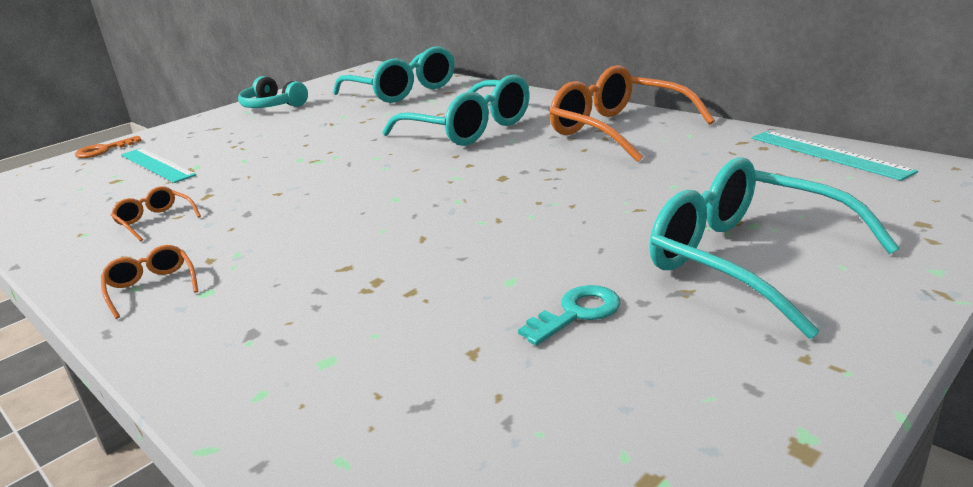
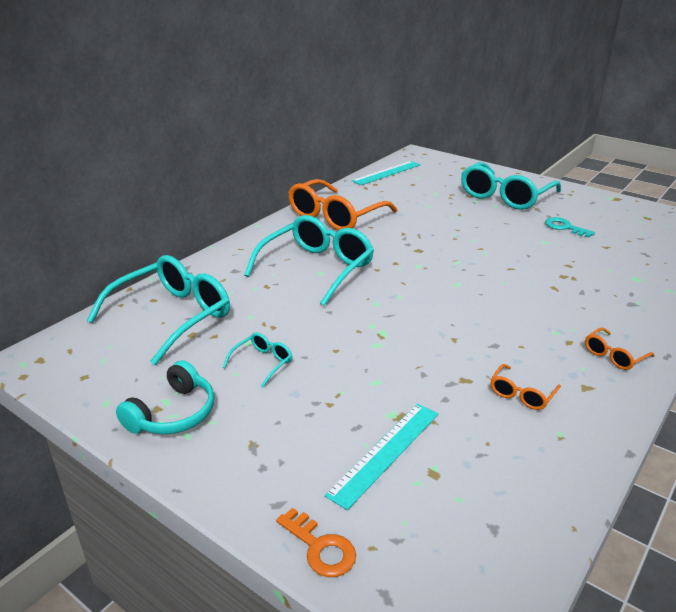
camera: 100 degrees left, 5 degrees up
(309, 122) = (263, 363): none -> turquoise glasses

